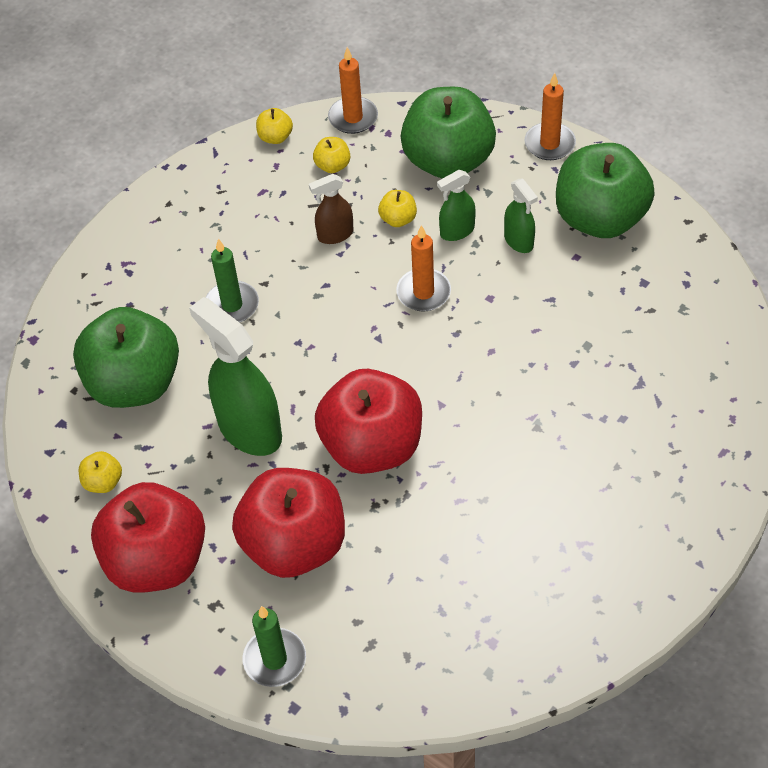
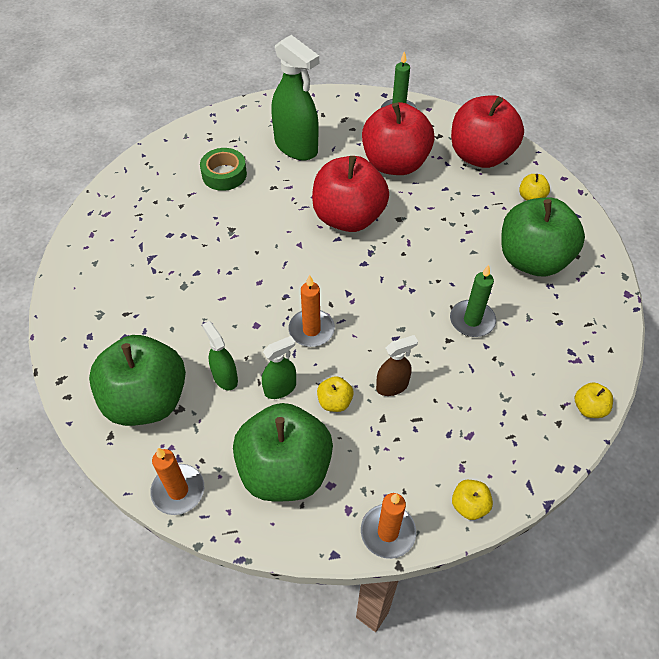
camera: 175 degrees right, 0 degrees up
(249, 429) = (437, 228): green spray bottle -> green spray bottle (296, 147)
(333, 166) = (403, 466): yellow apple -> yellow apple (589, 408)
(561, 523) = (224, 174): none -> green tape

